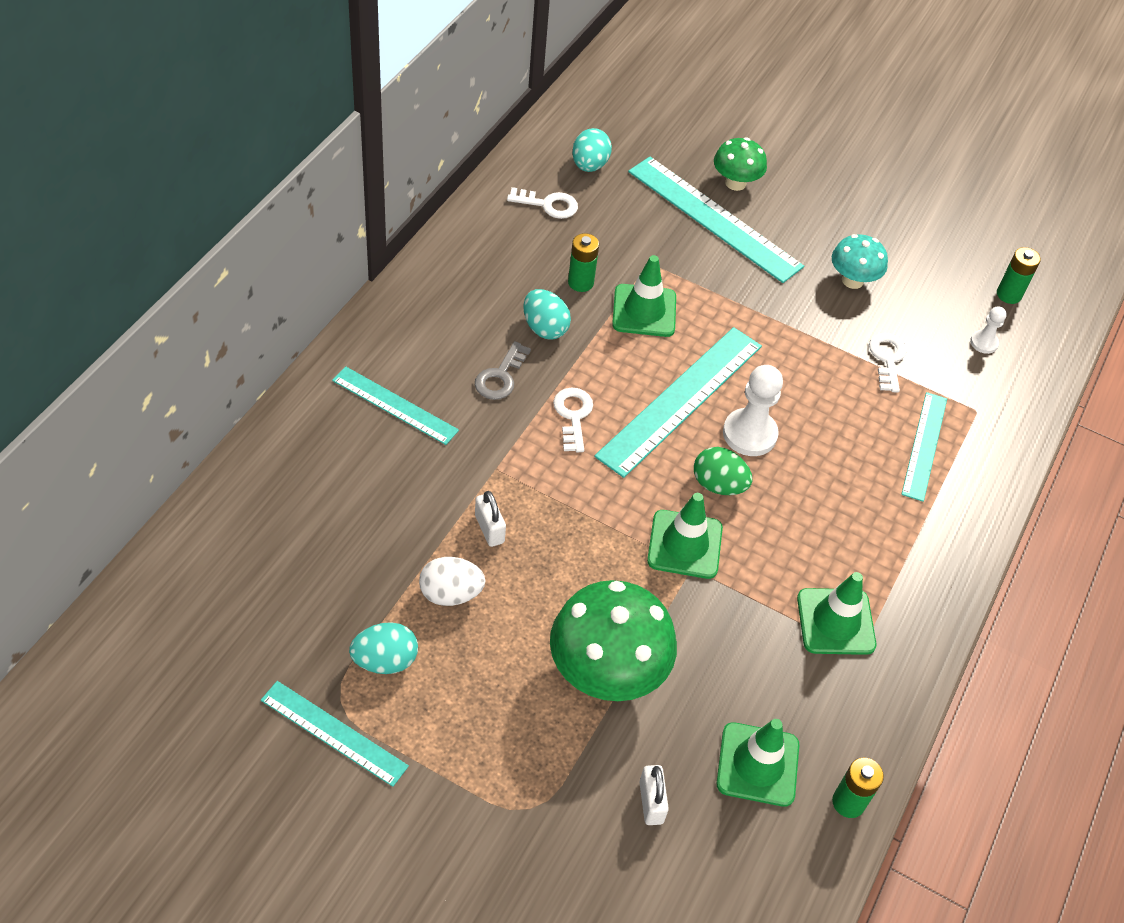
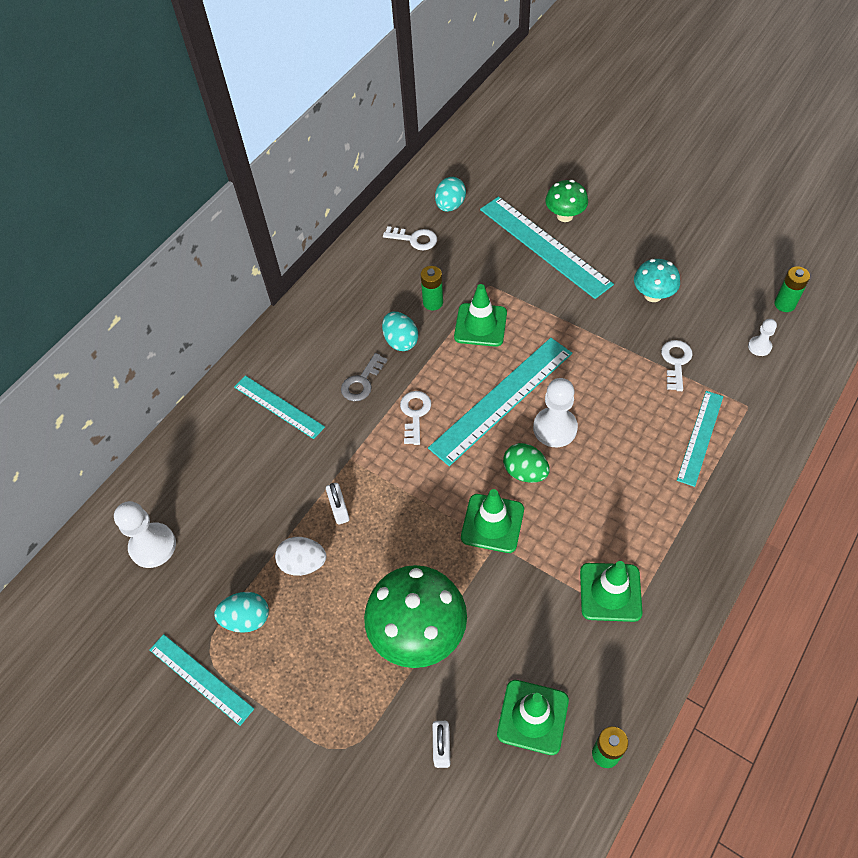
camera: 15 degrees right, 5 degrees up
(248, 575) = (153, 546): none -> white pawn

